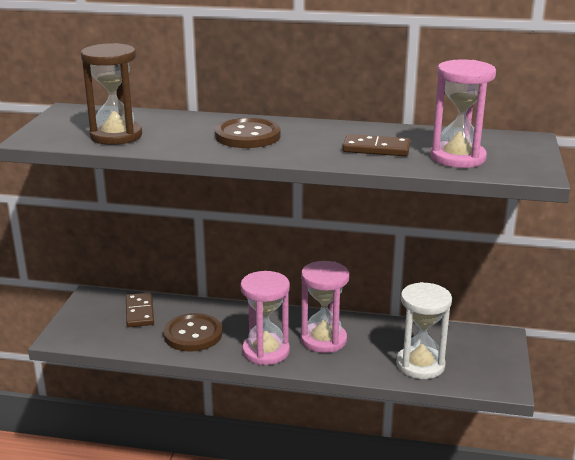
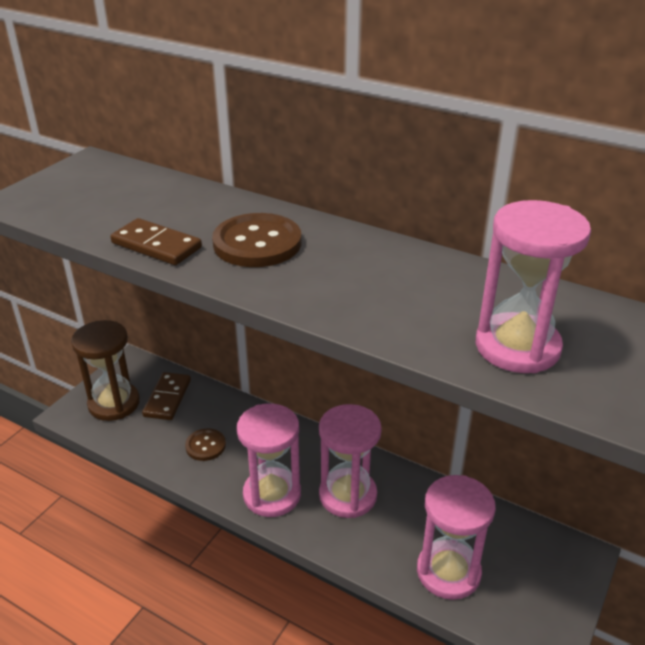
camera: 20 degrees right, 10 degrees up
(116, 136) = (104, 214): brown hourglass -> brown hourglass (114, 403)
(193, 334) = (205, 446): brown button -> brown button, size x0.58
(376, 149) = (409, 302): brown domino -> brown domino (156, 245)
(420, 365) = (448, 572): white hourglass -> pink hourglass

